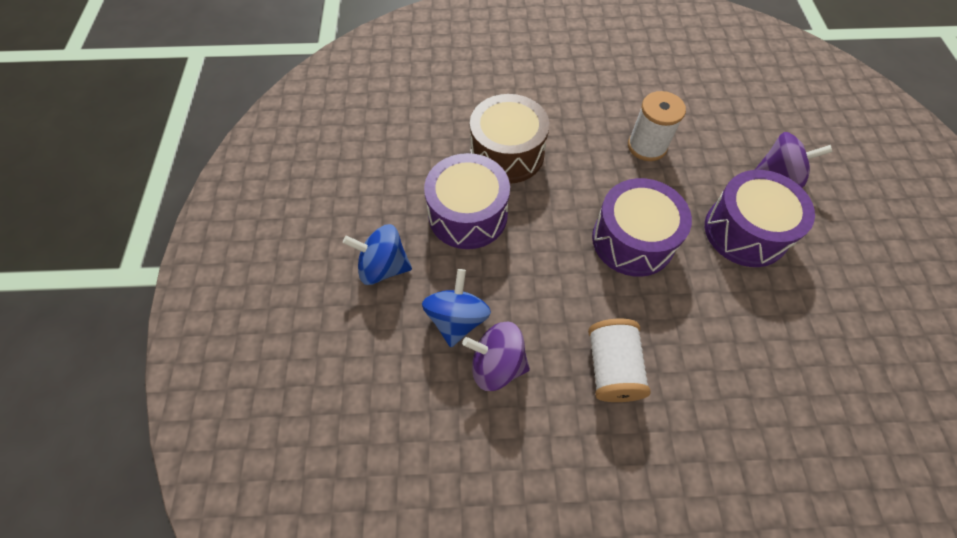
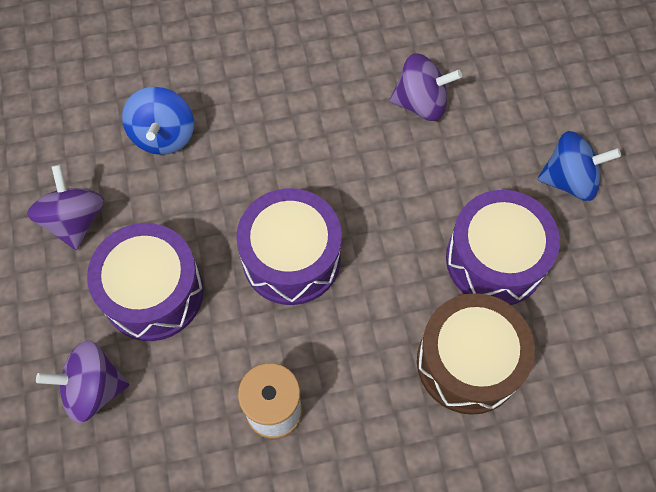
camera: 170 degrees right, 5 degrees up
(457, 319) = (471, 138): blue spinning top -> blue spinning top (163, 135)
(612, 368) = (309, 117): white spool -> none
(828, 300) = (74, 220): none -> purple spinning top

